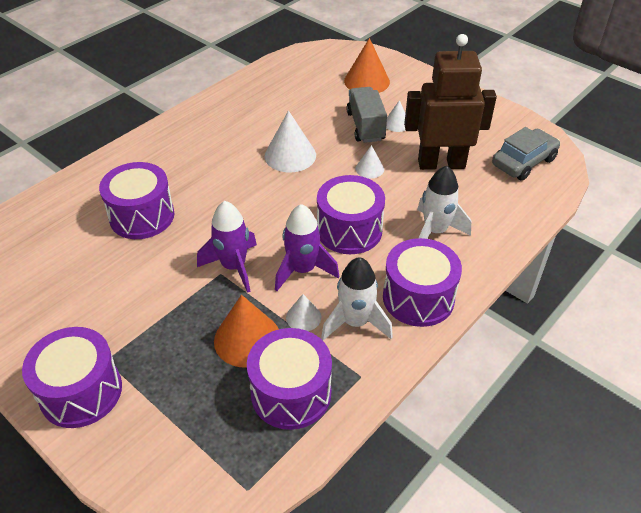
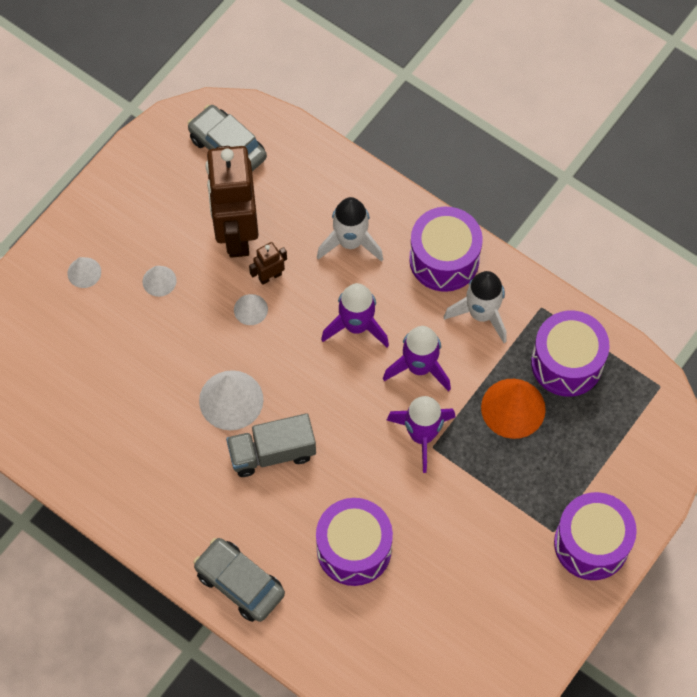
camera: 95 degrees left, 20 degrees up
(138, 154) = (239, 583): none -> grey car
(303, 317) = (480, 361): white cone -> white cone (84, 272)
(349, 230) = (356, 326): purple drum -> purple rocket
(365, 126) = (167, 317): grey truck -> grey truck (272, 453)
(366, 81) = (63, 319): orange cone -> none
(400, 180) = (270, 276): none -> brown robot

